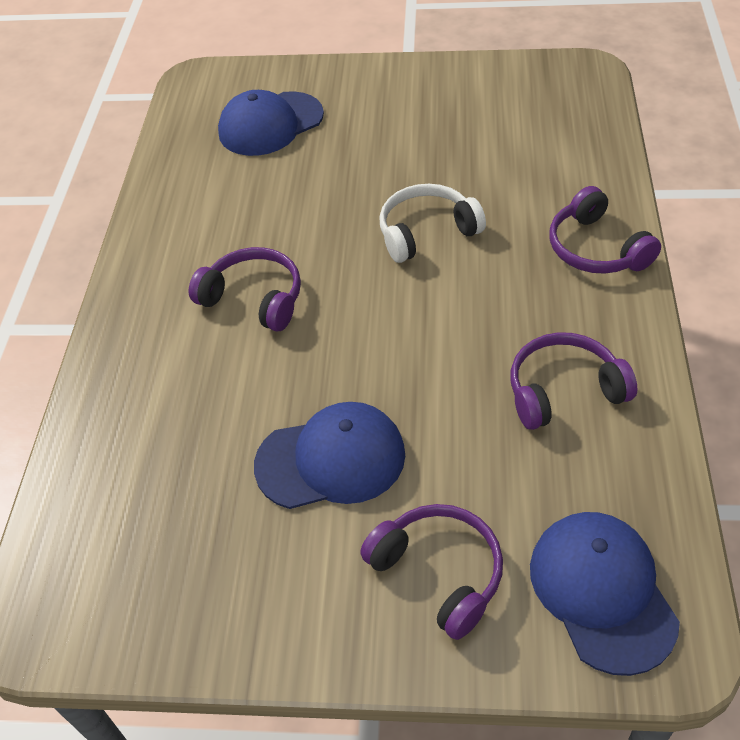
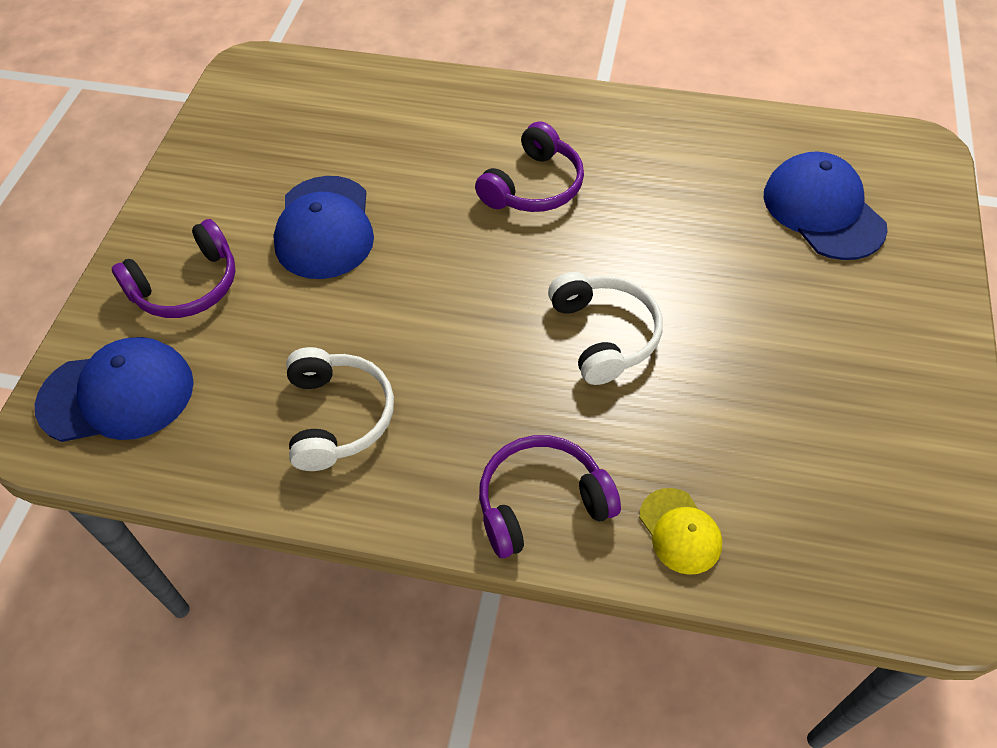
camera: 95 degrees right, 5 degrees up
(563, 390) = (339, 416): purple headphones -> white headphones
(590, 178) = (680, 531): none -> yellow cap

